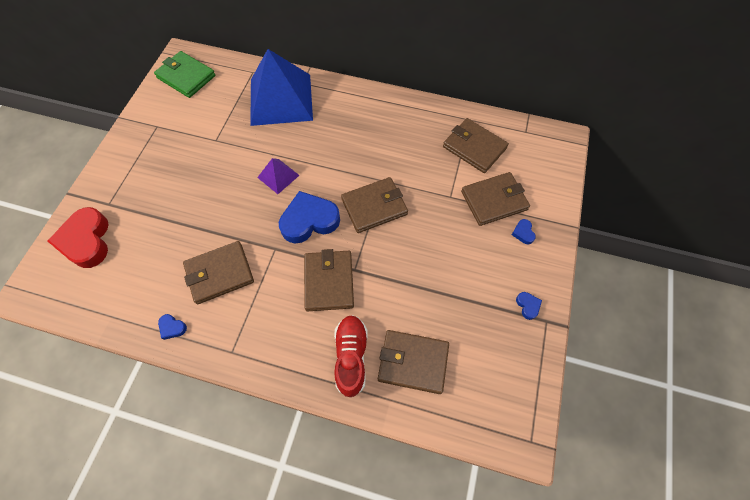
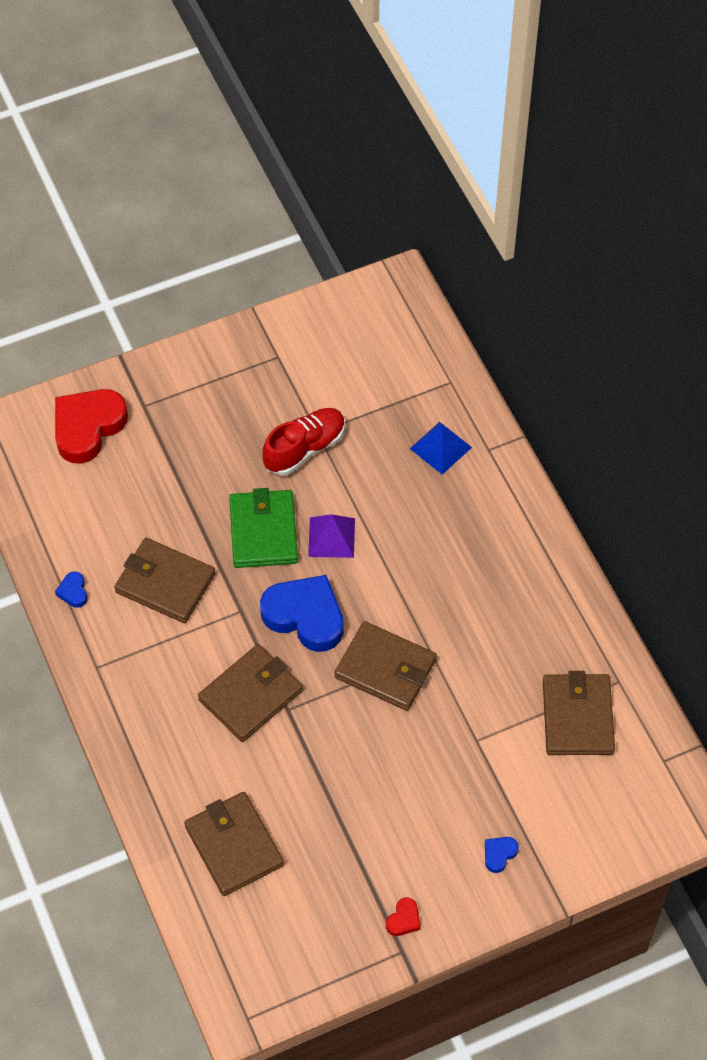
camera: 50 degrees right, 5 degrees down
(186, 77) = (373, 320): green wallet -> green wallet (263, 531)
(281, 99) = (440, 448): blue pyramid -> blue pyramid, size x0.45
(351, 357) = (188, 782): red shoe -> red shoe (304, 448)
(494, 200) = (516, 792): brown wallet -> none
(528, 306) = (403, 919): blue heart -> red heart

